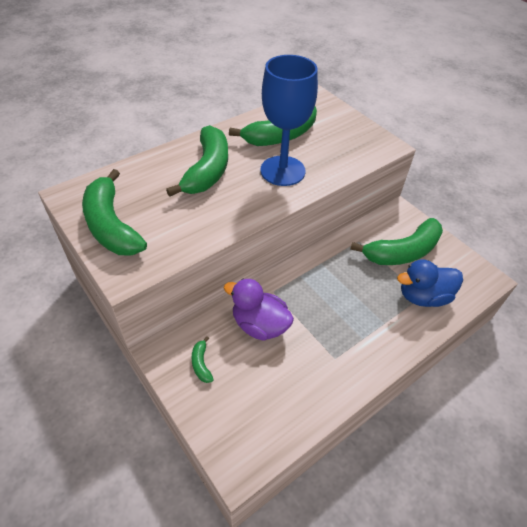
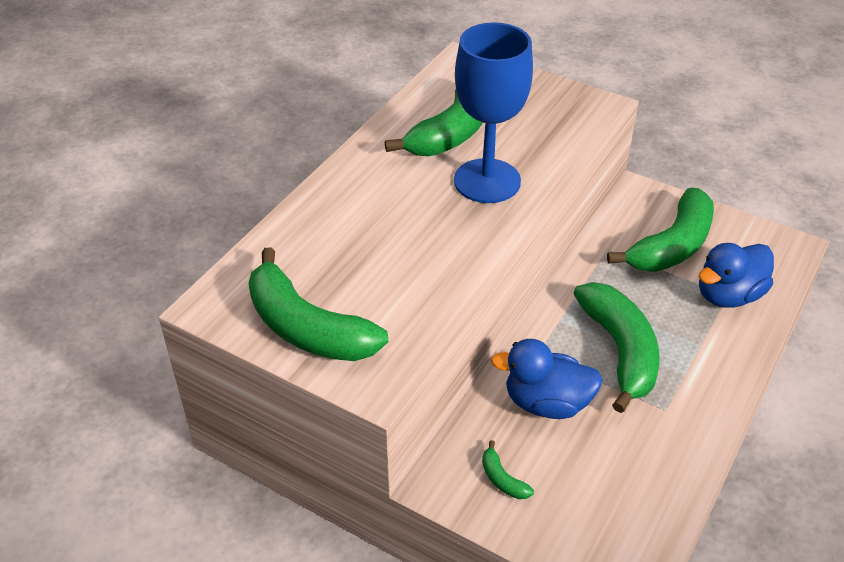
camera: 20 degrees left, 5 degrees down
(207, 170) = (384, 211): green banana -> green banana (620, 351)
(259, 325) = (547, 403): purple duck -> blue duck

